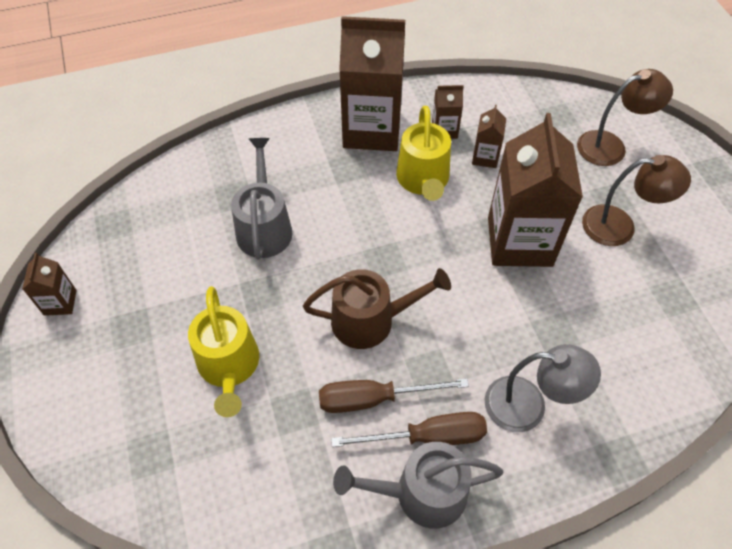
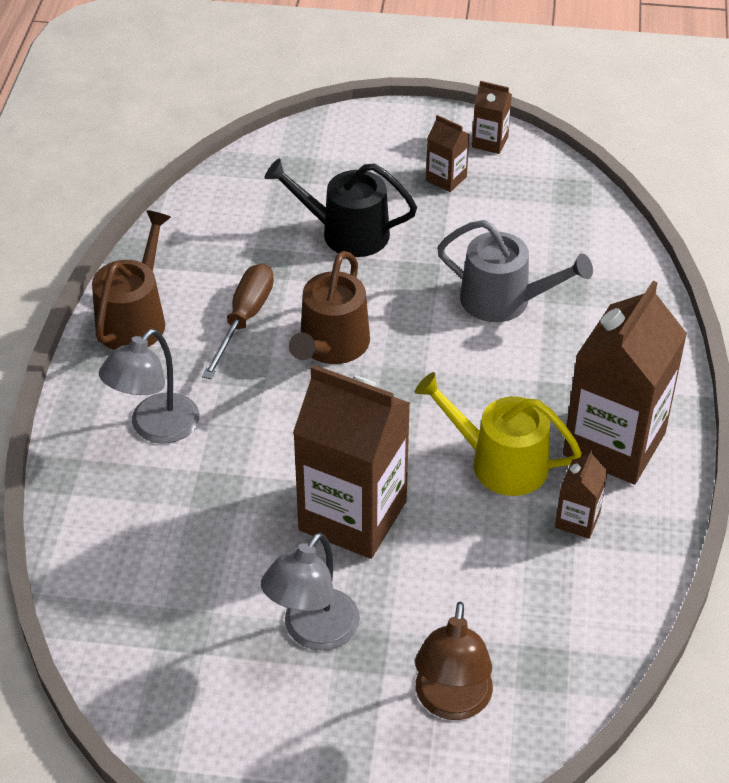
camera: 115 degrees right, 10 degrees down
(229, 366) = (346, 233): yellow watering can -> black watering can
(421, 493) = (134, 319): grey watering can -> brown watering can
(427, 437) = (181, 342): brown screwdriver -> none
(485, 157) = (505, 543): brown carton -> brown carton (446, 179)
(619, 226) = (313, 632): brown lamp -> grey lamp

